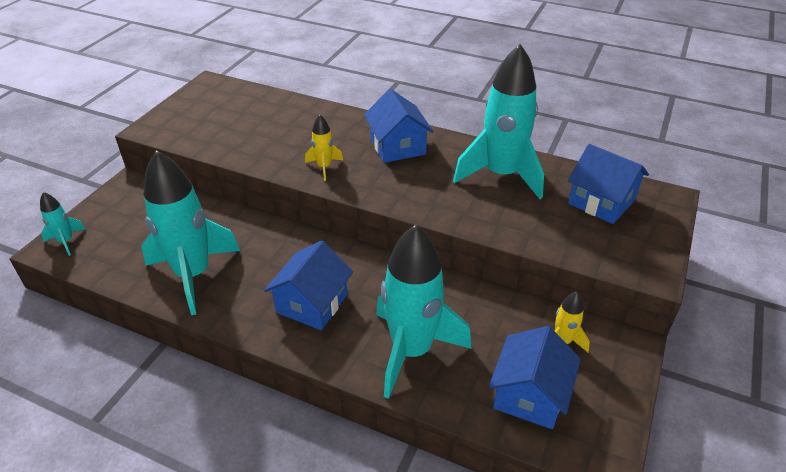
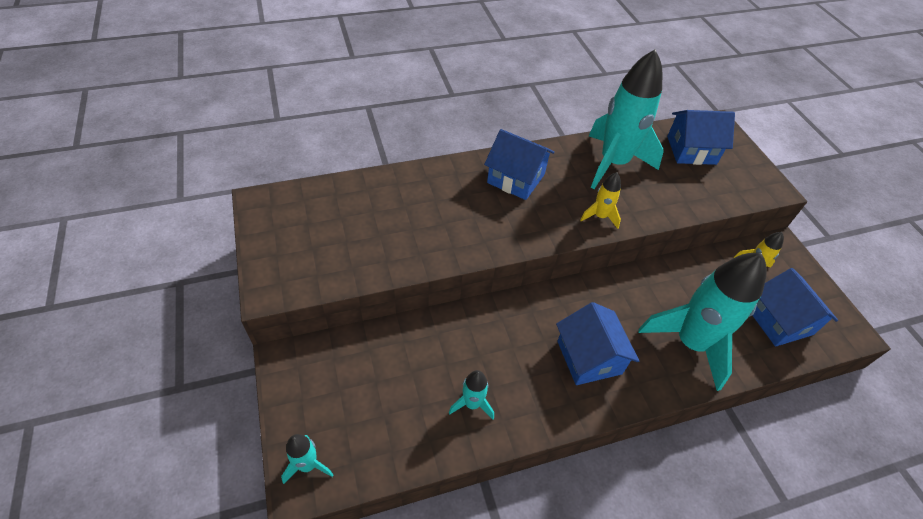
camera: 45 degrees left, 10 degrees up
(193, 275) = (472, 404): turquoise rocket -> turquoise rocket, size x0.44
(324, 167) = (488, 232): yellow rocket -> yellow rocket (600, 216)

